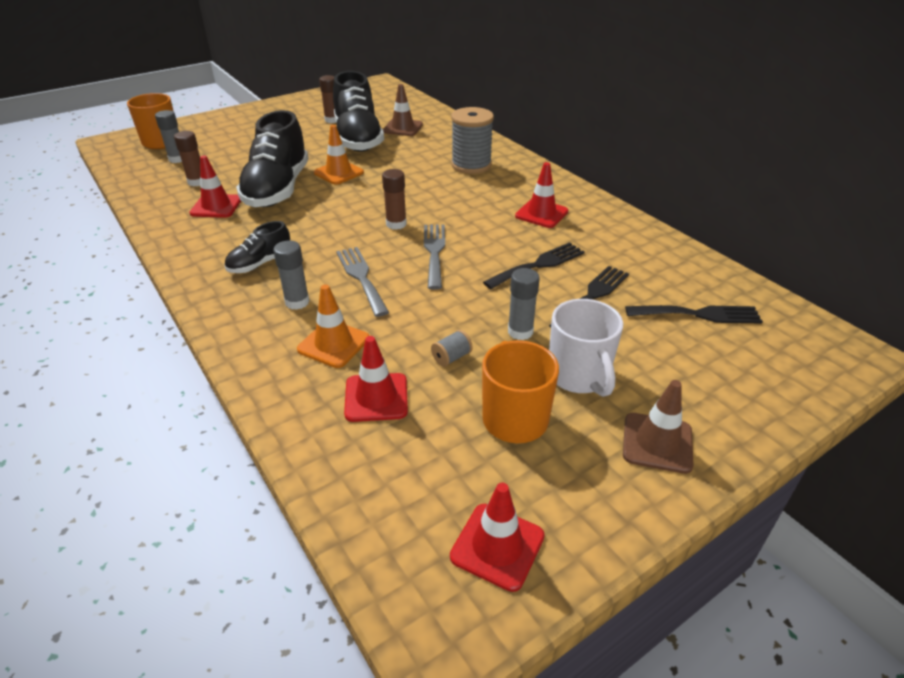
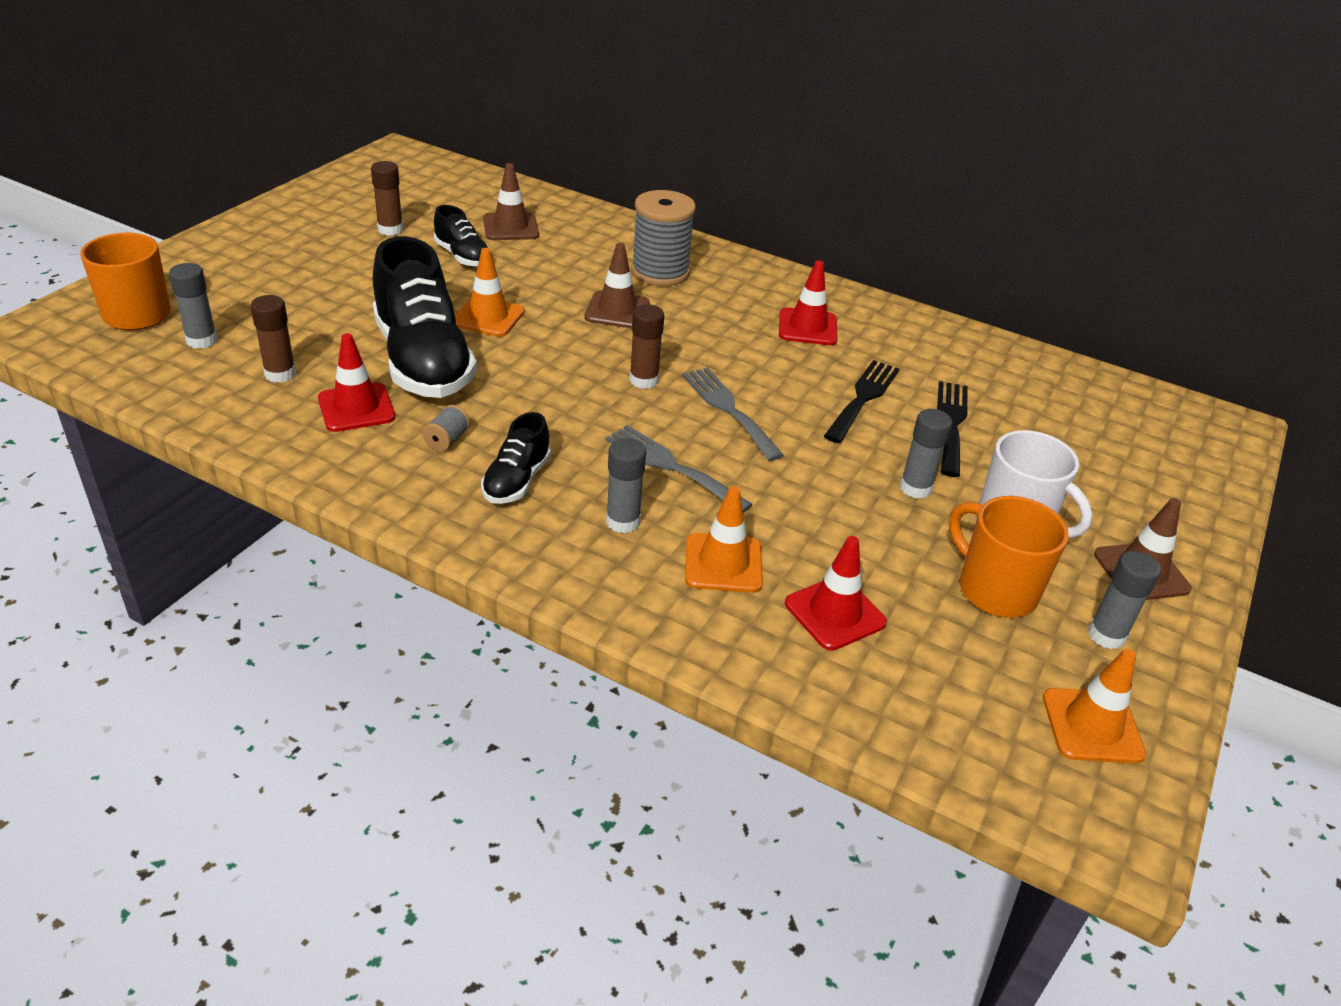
camera: 30 degrees left, 0 degrees up
(358, 139) = (462, 256): black shoe -> black shoe, size x0.49
(420, 182) = (617, 310): none -> brown traffic cone
(451, 357) = (871, 540): grey spool -> grey spool (447, 440)
(497, 546) = (1092, 726): red traffic cone -> orange traffic cone
(578, 481) = (1106, 635): none -> grey glue stick
(699, 314) = (1070, 419): black fork -> none

